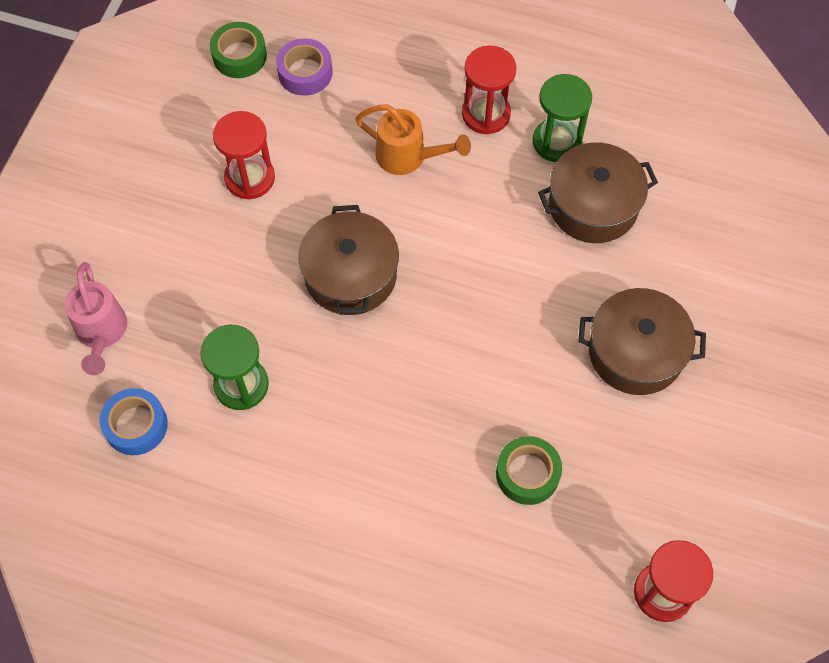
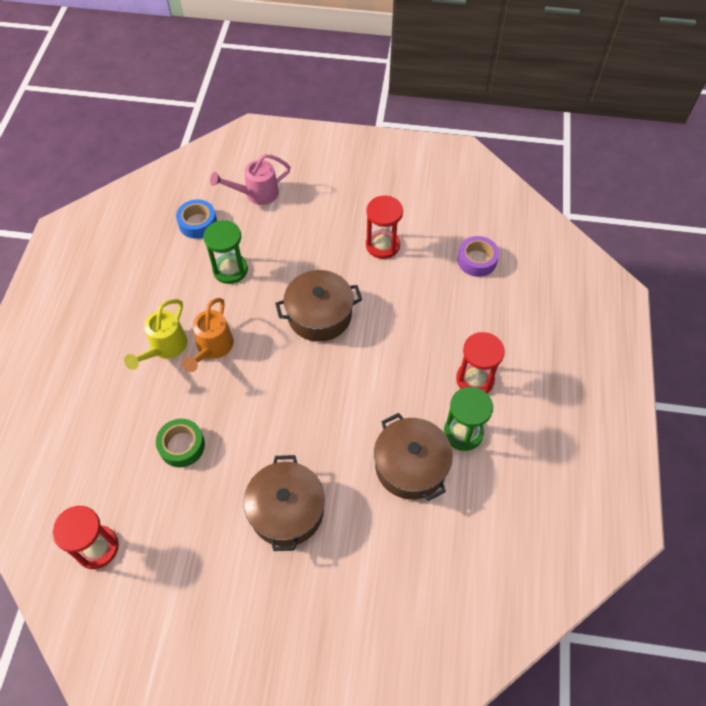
camera: 80 degrees right, 5 degrees down
(239, 56) = (479, 221): green tape -> none
(363, 488) = (165, 348): none -> yellow watering can
(408, 157) = (423, 334): orange watering can -> orange watering can (212, 348)

